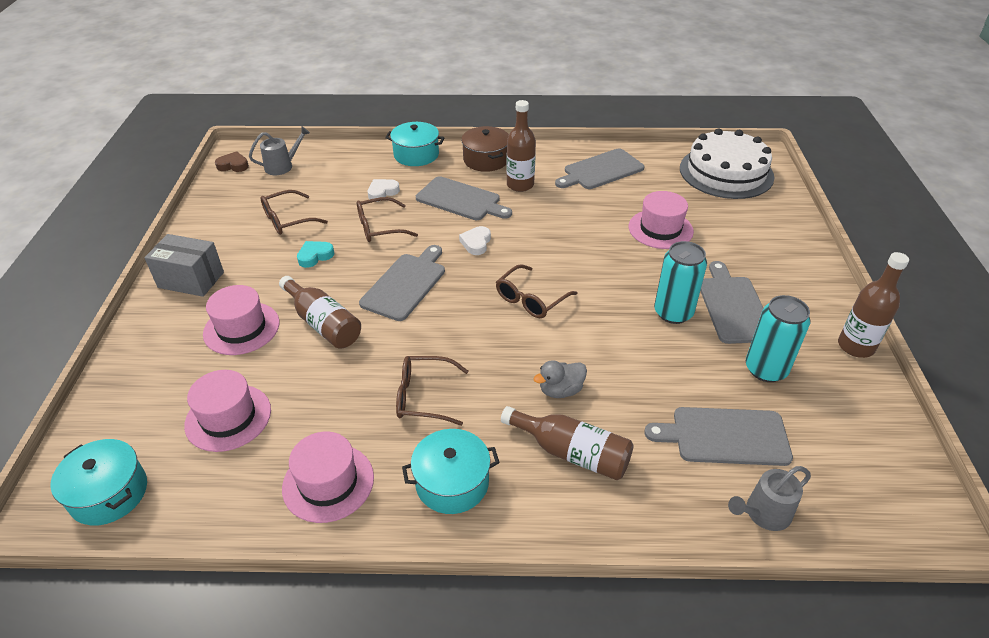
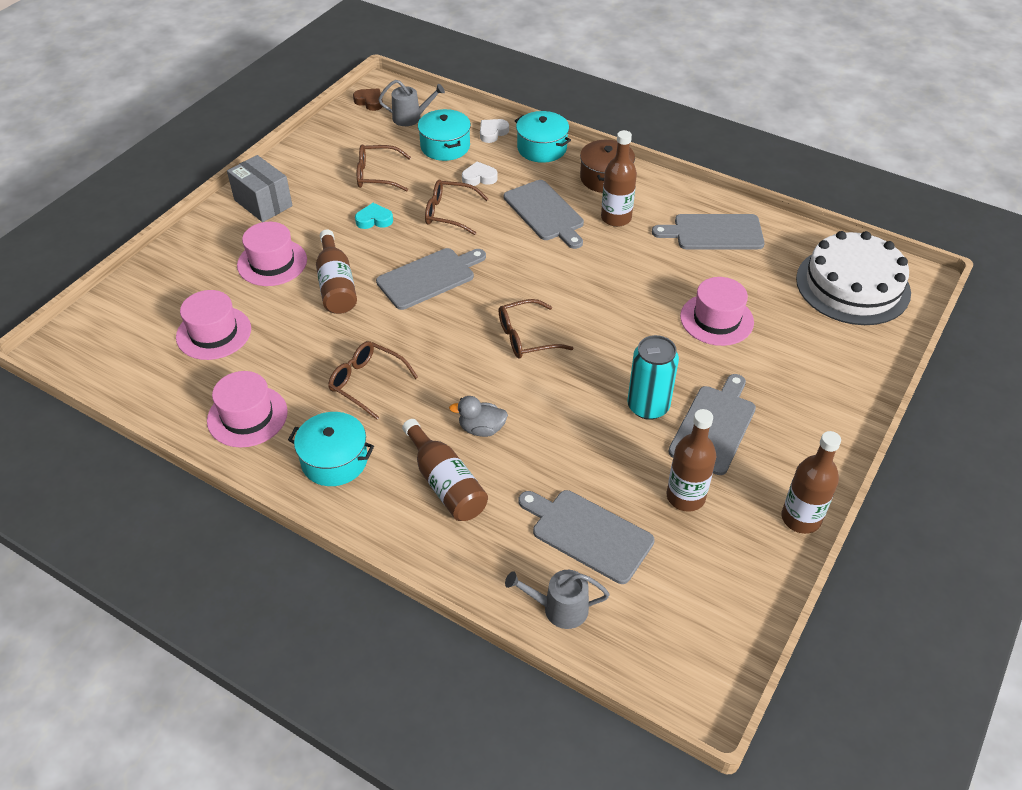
camera: 30 degrees right, 5 degrees up
(109, 493) = (102, 353): turquoise pot -> turquoise pot (445, 146)
(476, 243) = (523, 262): white heart -> white heart (492, 133)
(765, 369) = (685, 497): turquoise can -> brown bottle

